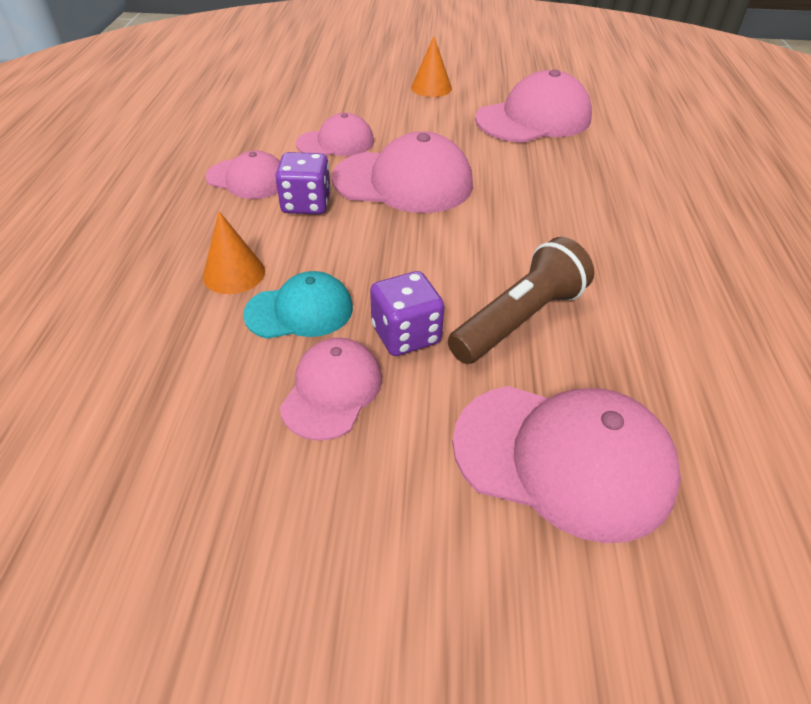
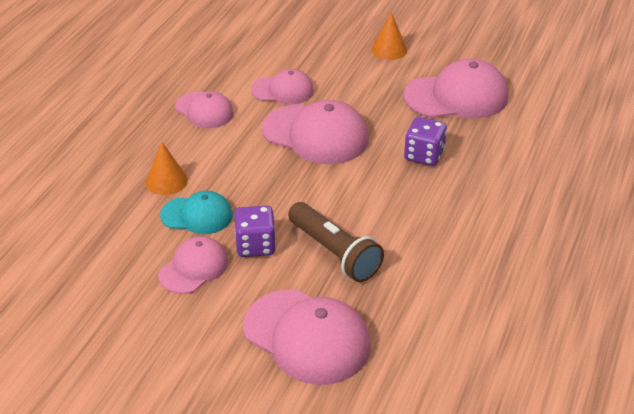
camera: 20 degrees right, 5 degrees down
(306, 204) = (236, 139): purple dice -> purple dice (424, 155)
(519, 320) = (334, 253): brown flashlight -> brown flashlight turned 75 degrees clockwise

